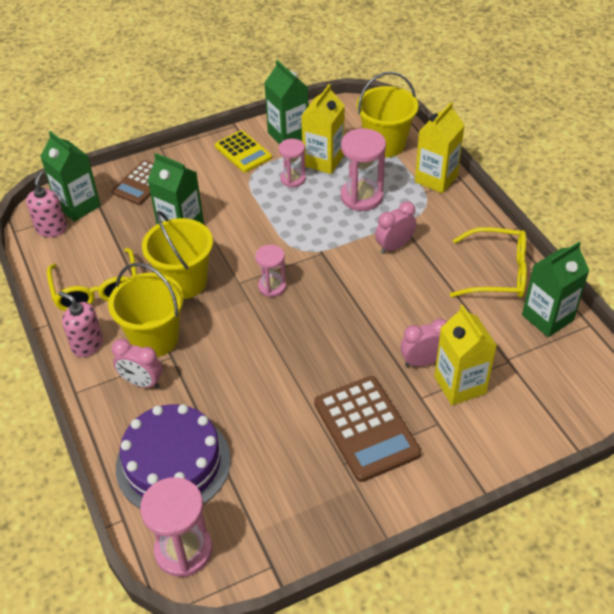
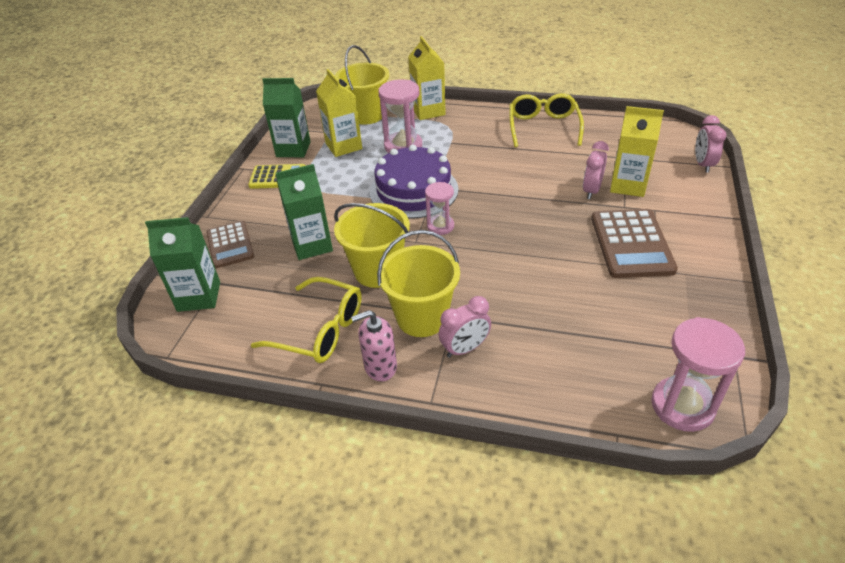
camera: 50 degrees left, 5 degrees down
(51, 229) = (202, 327): pink soap dispenser -> none
(173, 463) = (577, 369): purple cake -> purple cake (414, 190)
(293, 179) = (342, 167): pink hourglass -> none
(366, 428) = (631, 244): brown calculator -> brown calculator turned 75 degrees clockwise
(394, 246) = (469, 154): pink clock -> pink clock (703, 164)
(498, 273) = (543, 127): yellow glasses -> yellow glasses turned 45 degrees counterclockwise
(547, 317) = (602, 127): green carton -> none

